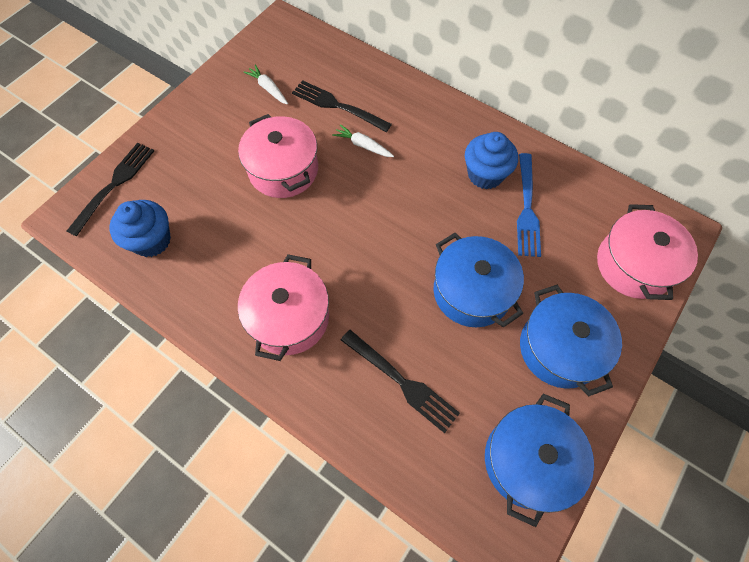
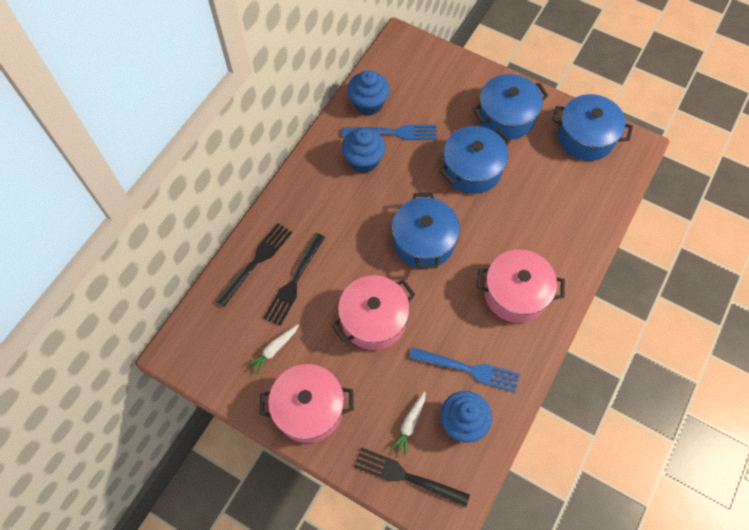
camera: 95 degrees left, 0 degrees up
(207, 253) = (468, 369): none -> blue fork
(363, 145) = (340, 255): white carrot -> white carrot (410, 424)
(372, 225) = (423, 241): none -> blue pot
(402, 382) = (550, 212): black fork -> black fork (256, 261)
(569, 185) = (368, 104): none -> blue cupcake
(634, 265) = (434, 70): pink pot -> pink pot (309, 408)

